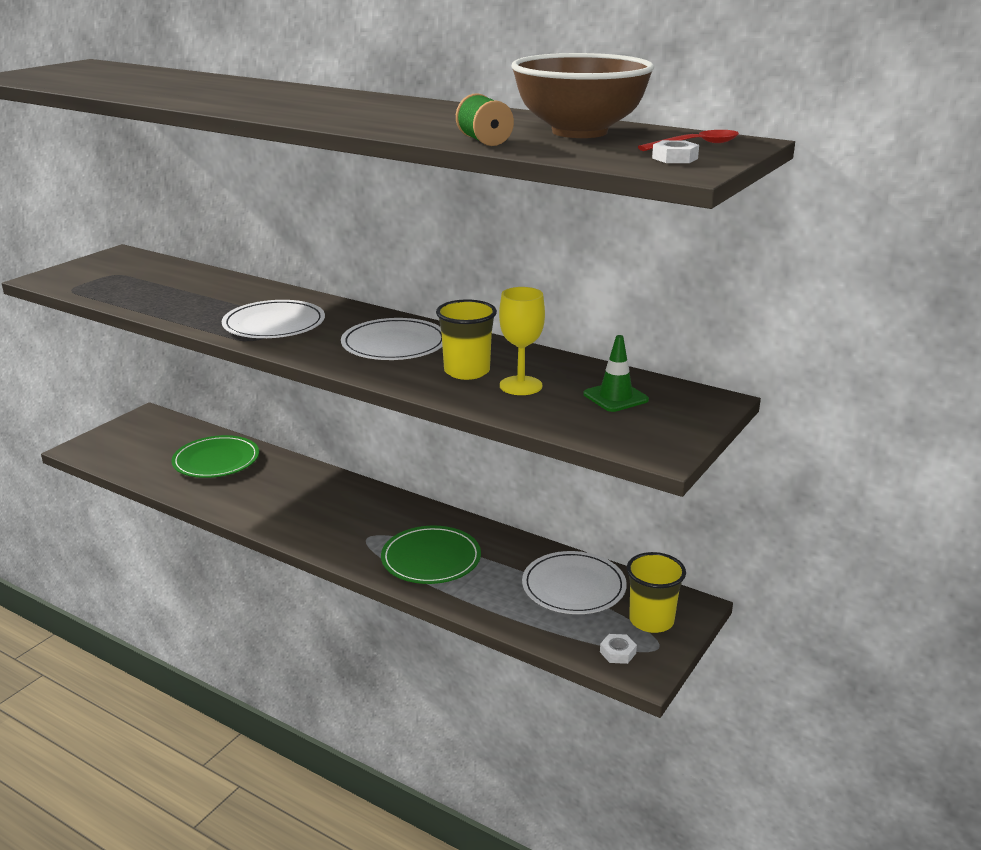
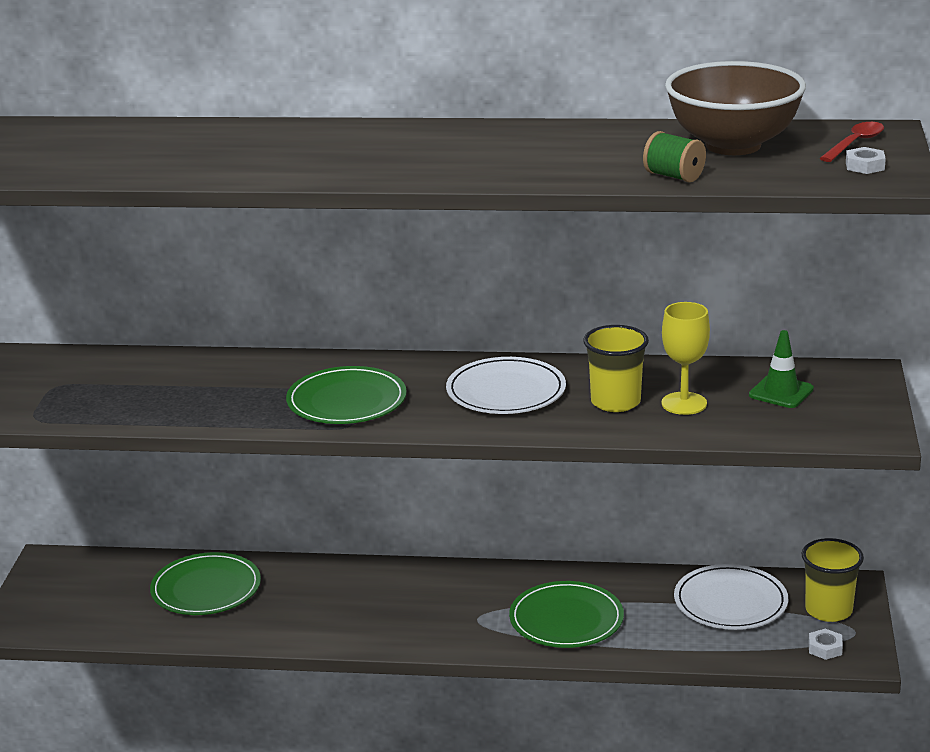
camera: 25 degrees left, 0 degrees up
(274, 324) = (346, 401): white plate -> green plate

